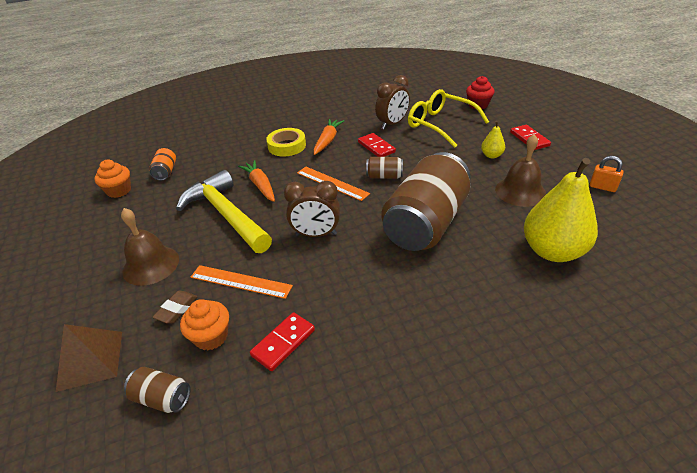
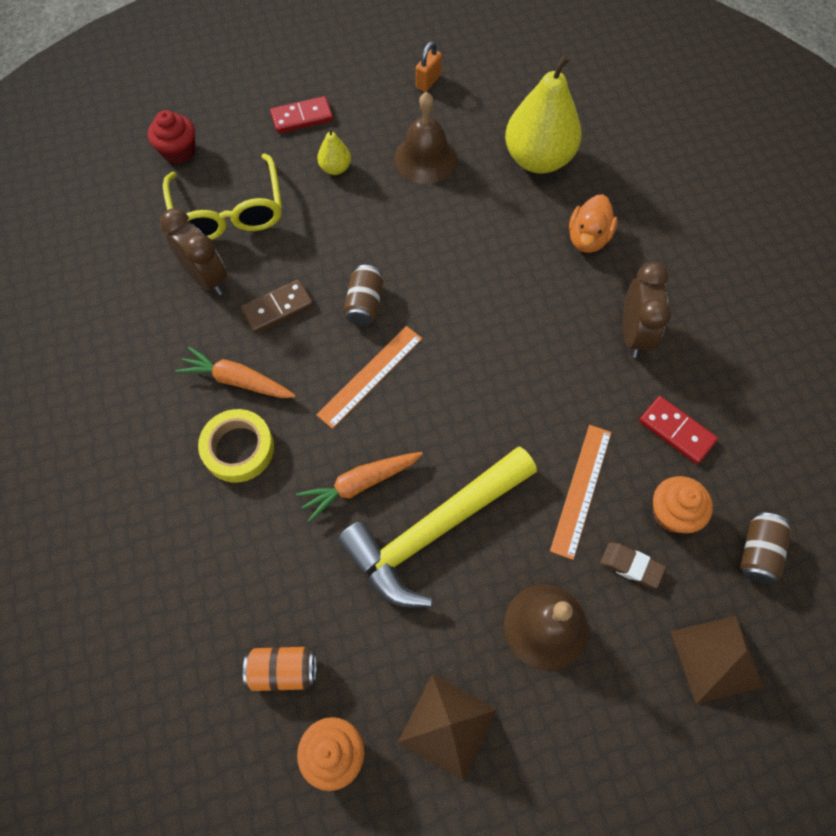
camera: 90 degrees left, 25 degrees up
(112, 227) = (447, 726): none -> brown pyramid
(316, 234) = (492, 398): brown clock -> brown clock (633, 334)
(376, 147) = (277, 308): red domino -> brown domino
(425, 223) = (480, 268): brown can -> none
(440, 124) = (229, 212): yellow glasses -> yellow glasses turned 60 degrees counterclockwise
(475, 284) = (588, 238): none -> orange duck

